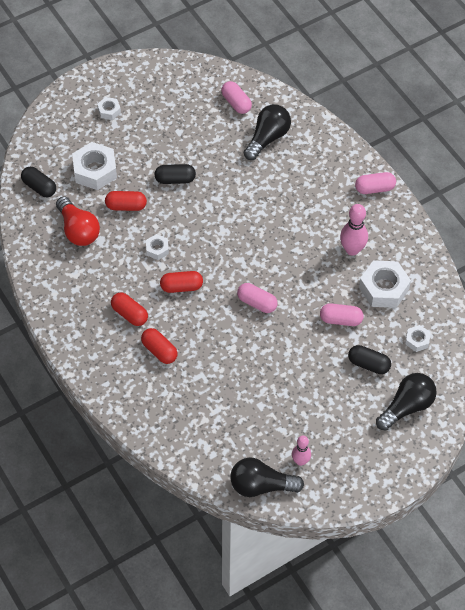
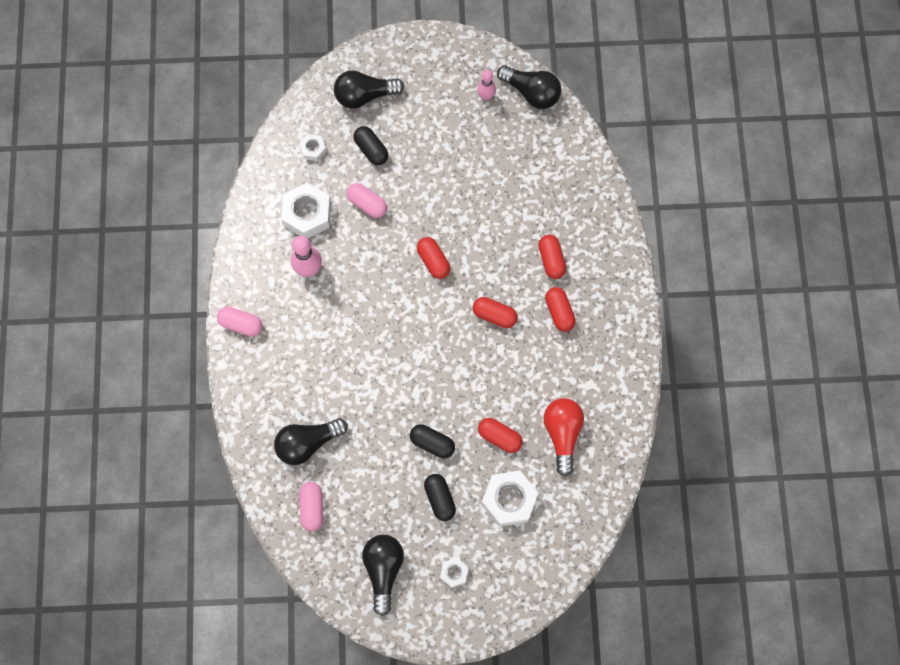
camera: 150 degrees left, 15 degrees up
(39, 187) = (577, 510): black capsule -> black capsule (440, 499)
(157, 249) = (495, 369): white nut -> none
(160, 91) = (383, 570): none -> black light bulb
(257, 303) = (433, 261): pink capsule -> red capsule

